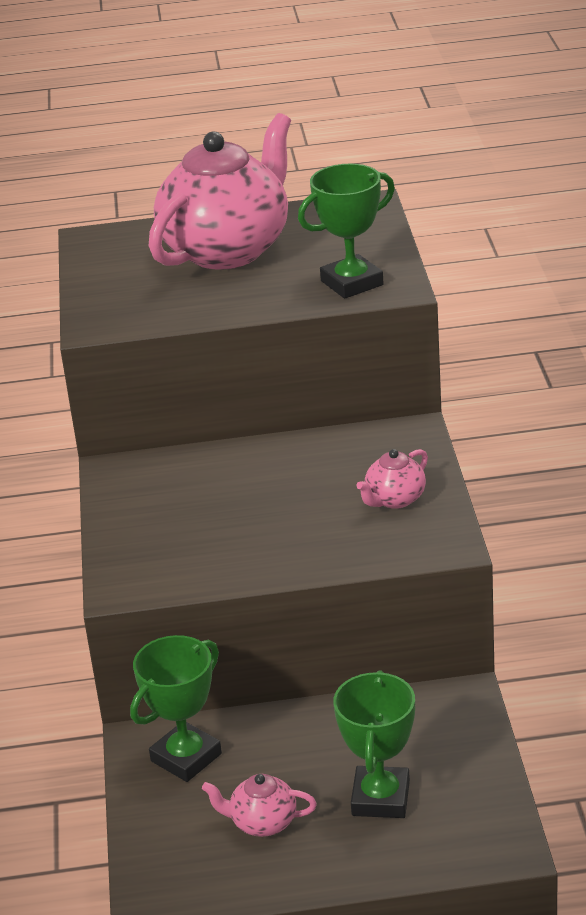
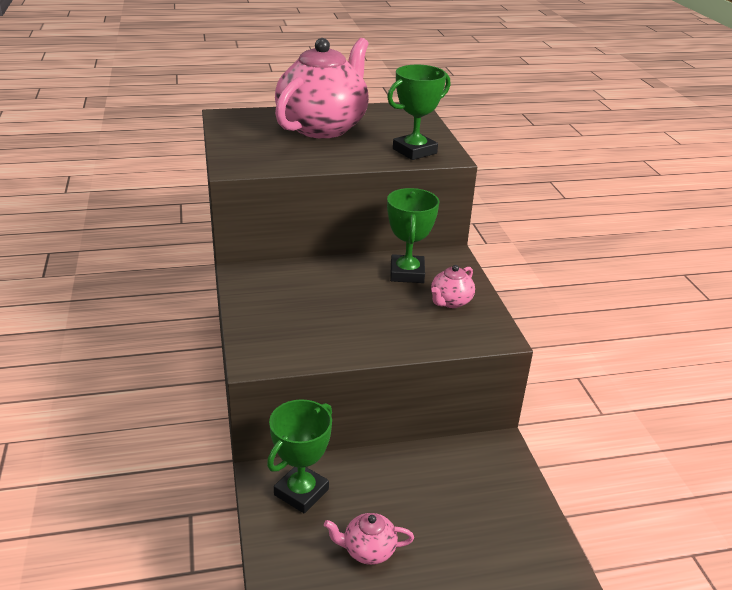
camera: 10 degrees left, 0 degrees up
(381, 798) = (457, 529): green trophy -> green trophy (407, 273)

